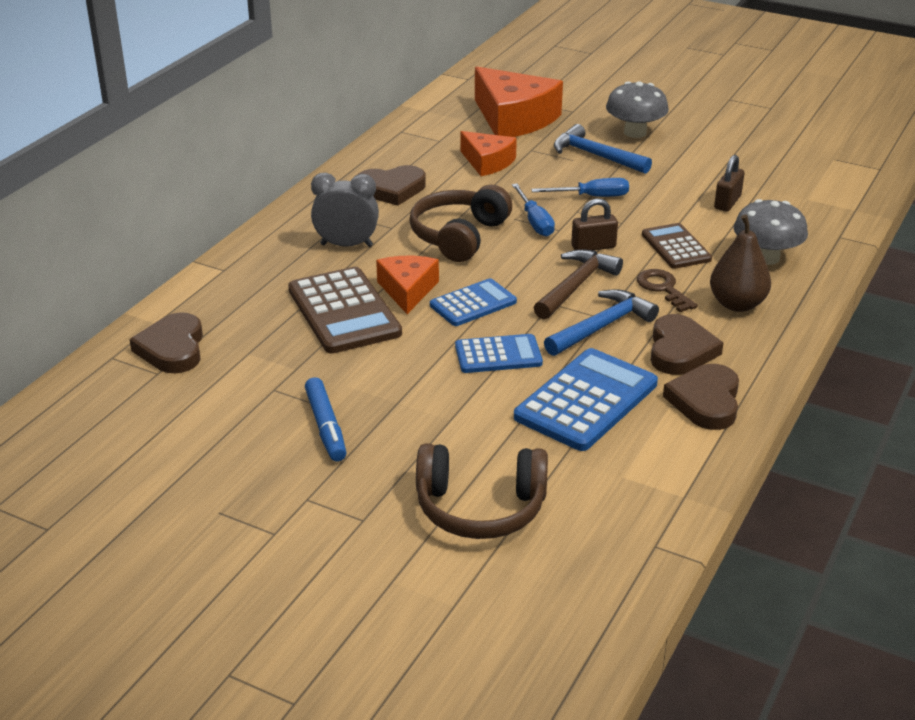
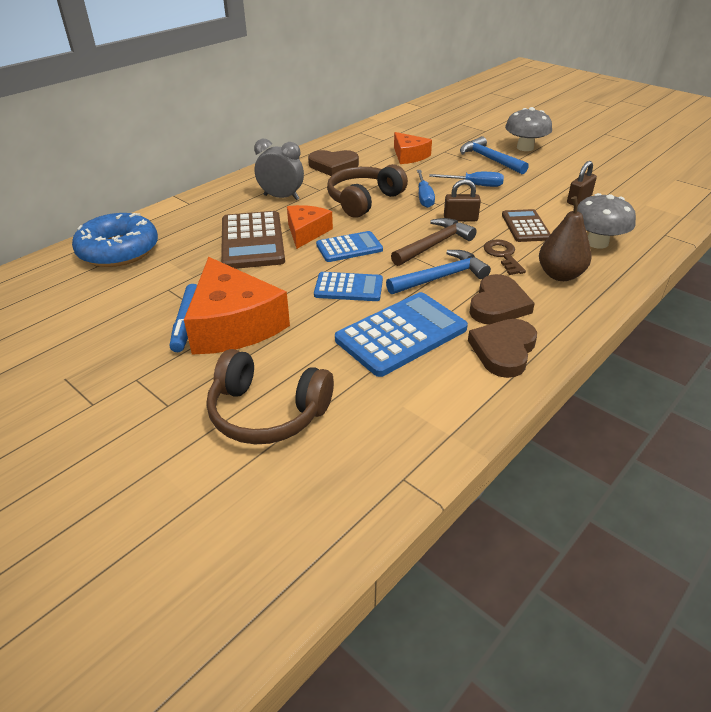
camera: 15 degrees right, 5 degrees up
(172, 348) = (119, 250): brown heart -> blue donut
(514, 119) = (441, 132): orange cheese -> orange cheese (233, 324)

